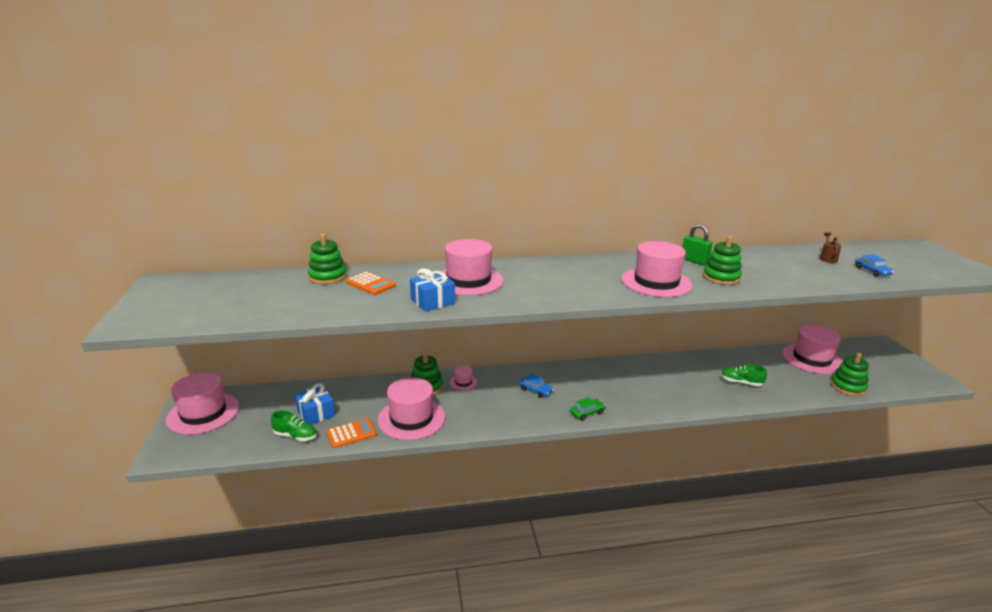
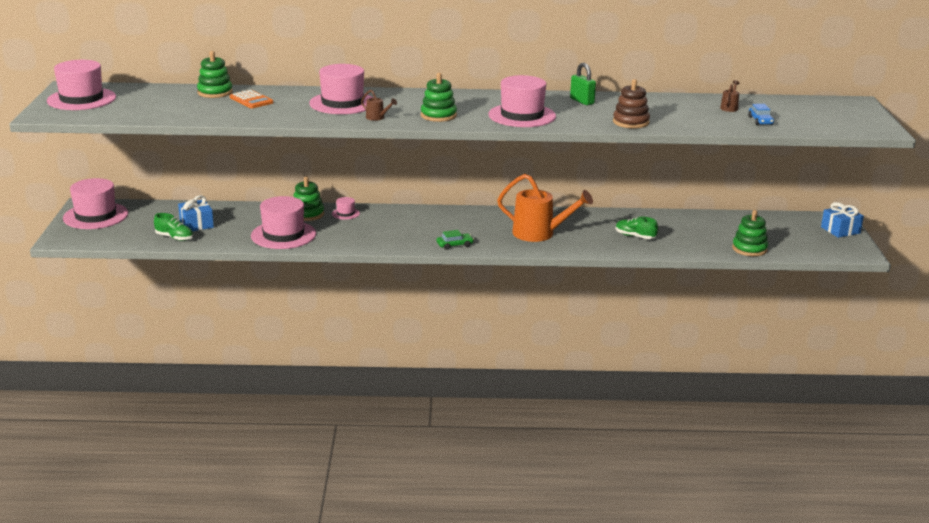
camera: 10 degrees right, 0 degrees up
(351, 433) = (224, 240): orange calculator -> none
(432, 301) = (300, 116): blue gift -> blue gift (840, 230)
(516, 297) = (377, 118): none -> brown watering can
(535, 390) = (414, 225): blue car -> none
(656, 389) = (540, 234): none -> orange watering can
(721, 278) = (592, 116): green stacking toy -> green stacking toy (438, 115)
(764, 282) = (630, 122): none -> brown stacking toy
(811, 359) = (736, 224): pink hat -> pink hat (81, 99)

